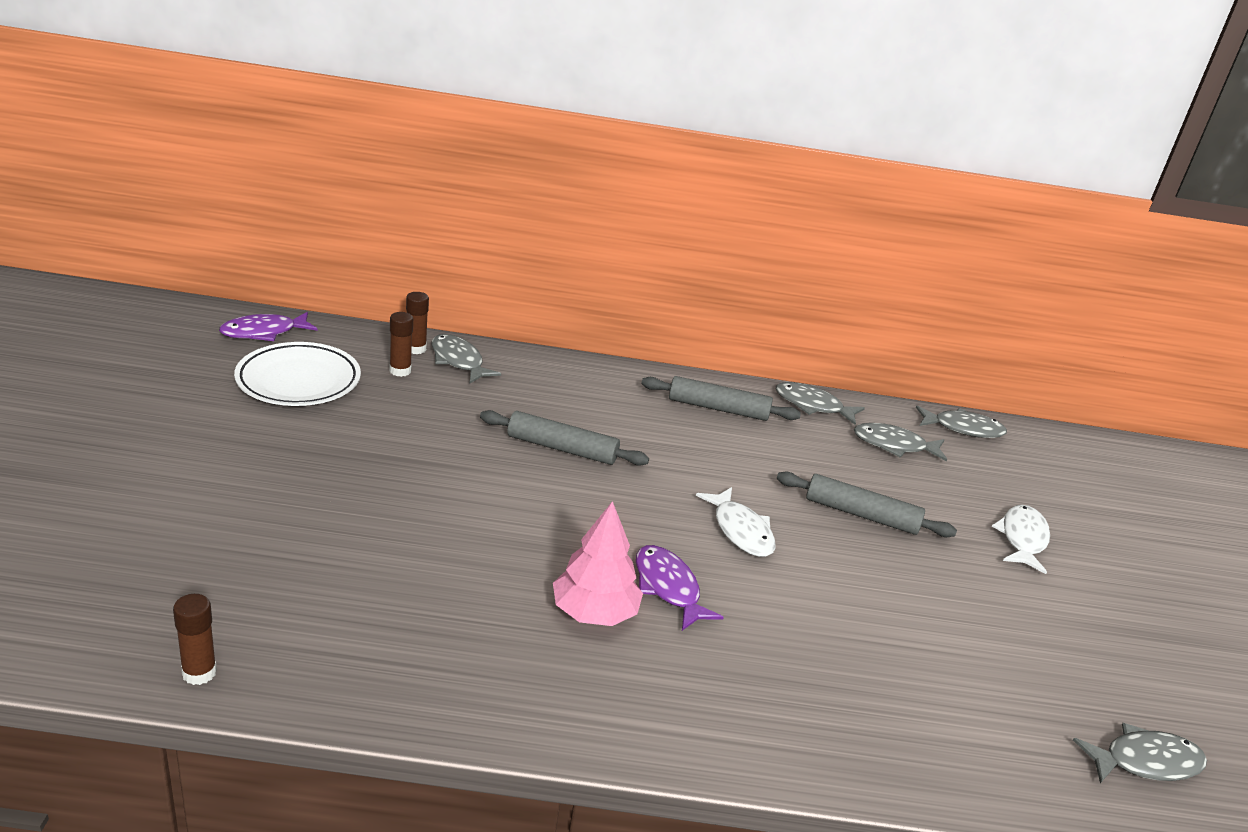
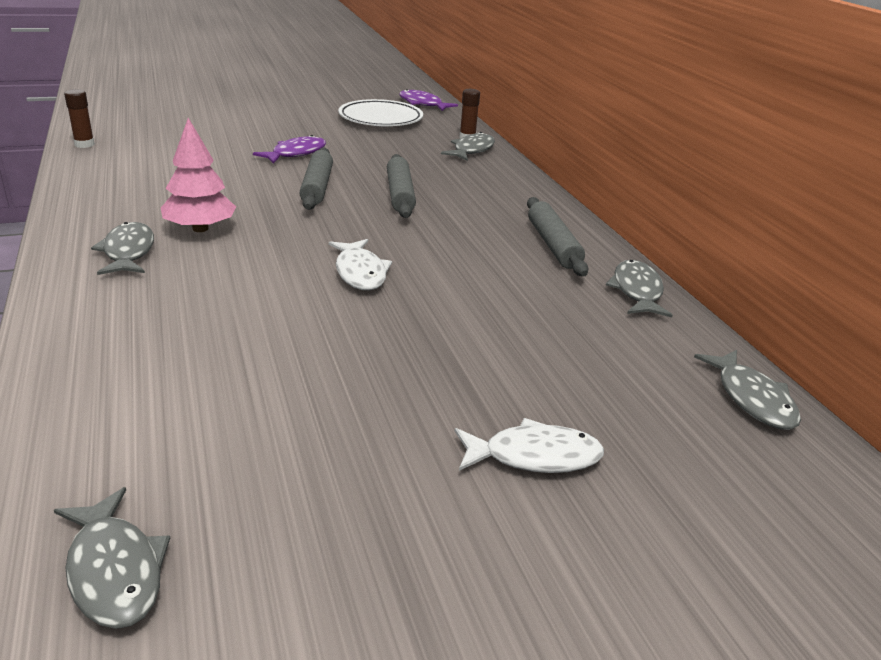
camera: 70 degrees right, 0 degrees up
(400, 371) = (432, 138): brown glue stick -> none
(668, 587) = (251, 251): purple fish -> purple fish (296, 153)
(741, 531) = (360, 273): white fish -> white fish turned 60 degrees counterclockwise
(861, 514) = (456, 333): grey rolling pin -> grey rolling pin (317, 187)
(894, 445) = (629, 346): grey fish -> grey fish (128, 252)

